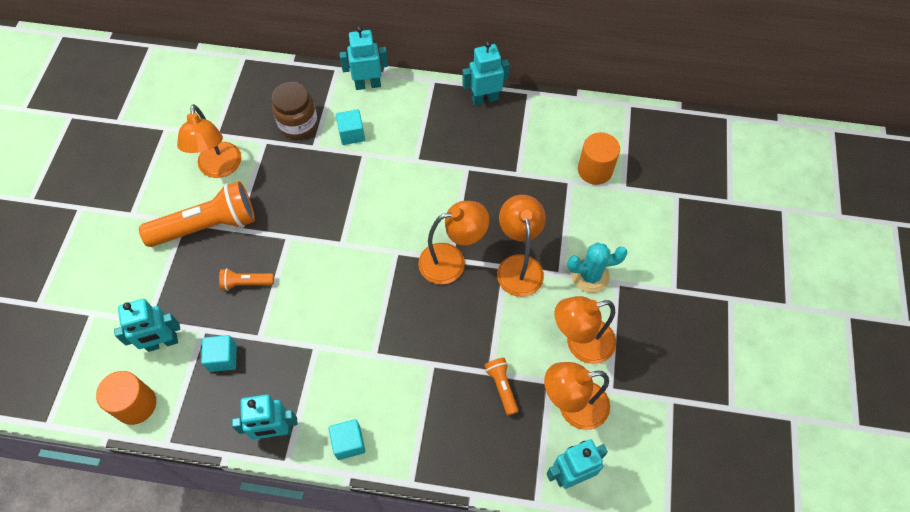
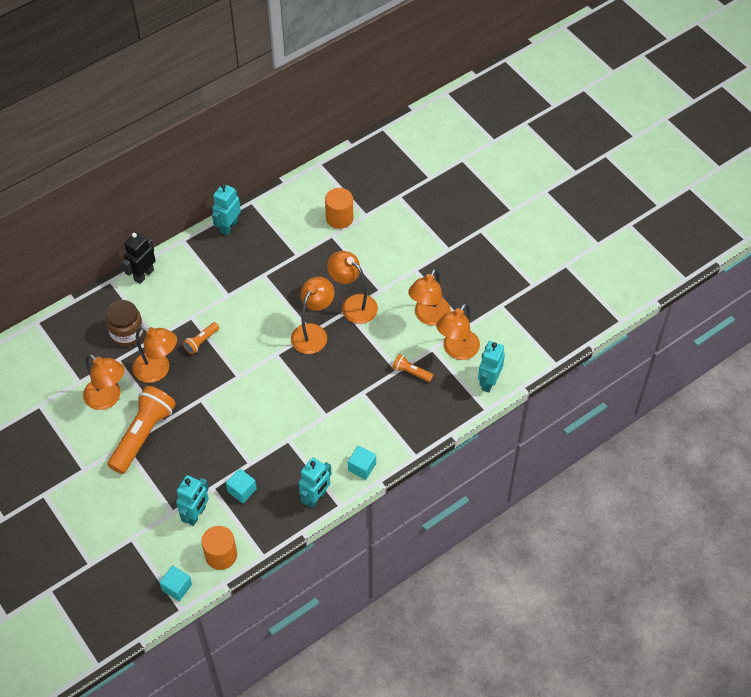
camera: 45 degrees left, 5 degrees down
(246, 283) = (207, 443): orange flashlight -> orange flashlight (201, 341)
(284, 178) = (158, 370): none -> orange lamp
(352, 134) = (169, 312): turquoise cube -> turquoise cube (177, 587)
(368, 84) = (143, 275): turquoise robot -> black robot
(590, 276) = (397, 278): turquoise cactus -> none

